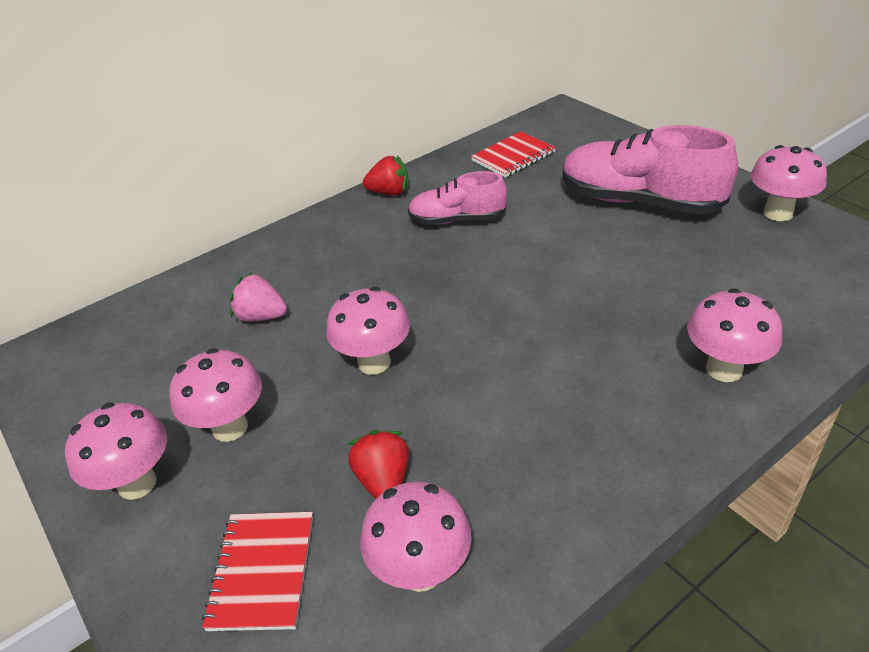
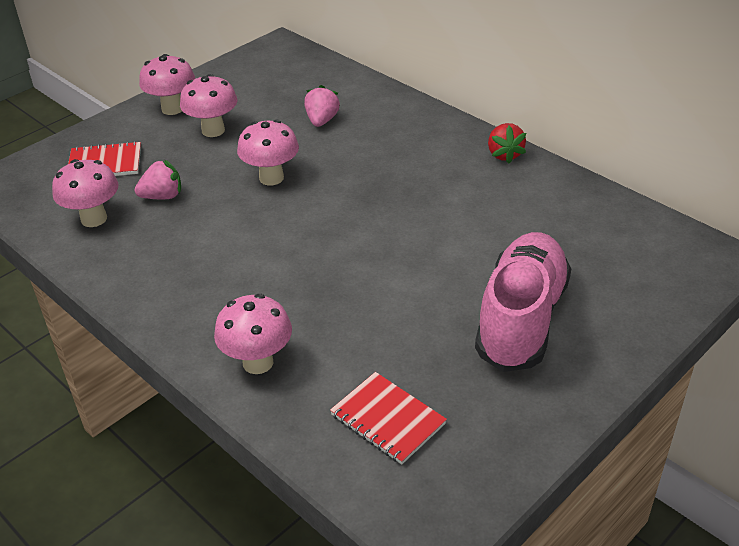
camera: 80 degrees right, 0 degrees up
(383, 480) = (162, 196): red strawberry -> pink strawberry
(457, 220) = (464, 198): pink shoe -> none
(513, 157) = (594, 225): red notebook -> red notebook (387, 420)
(778, 213) = (519, 432): pink mushroom -> none

